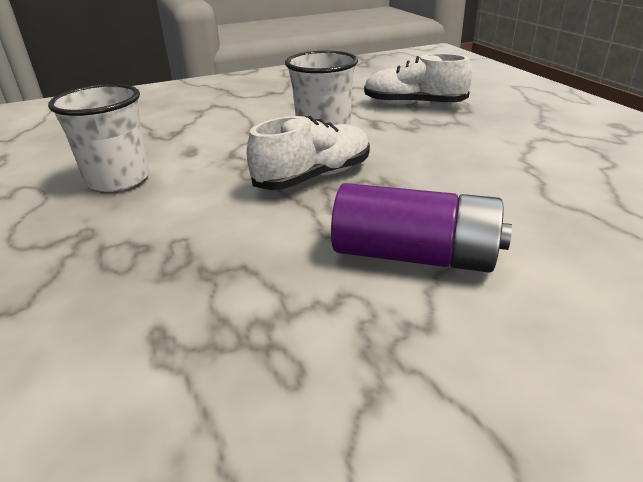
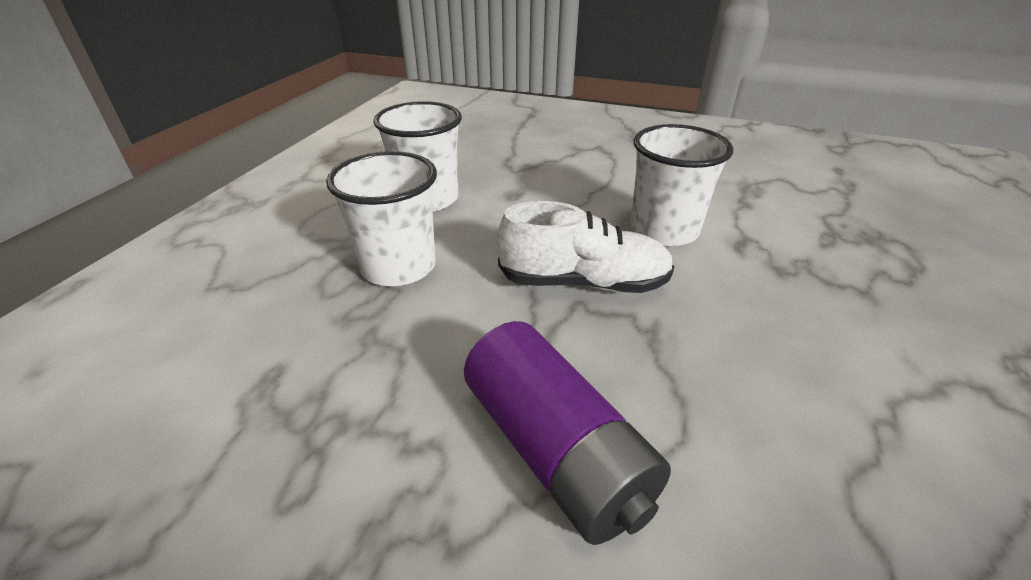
camera: 40 degrees right, 5 degrees up
(162, 226) = (398, 267): none -> white cup
(413, 105) = (832, 237): white shoe -> none

